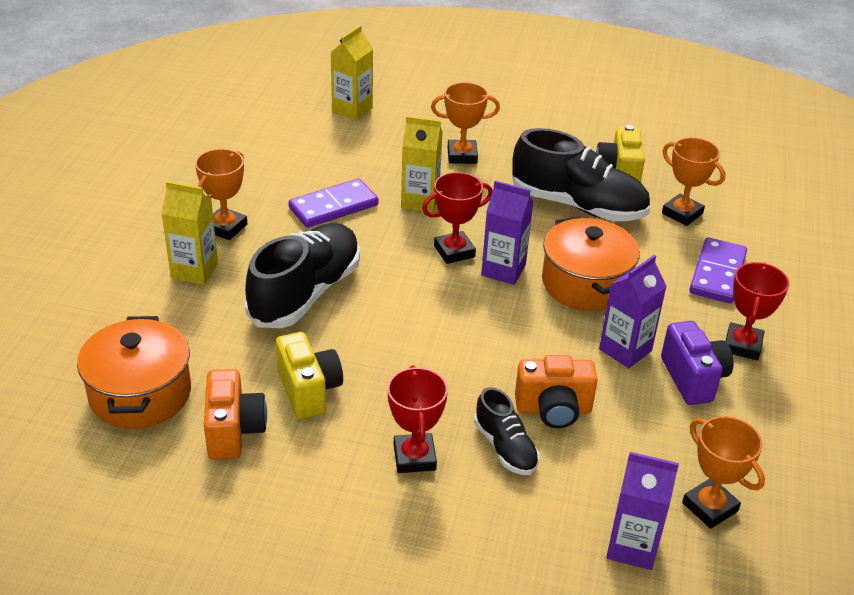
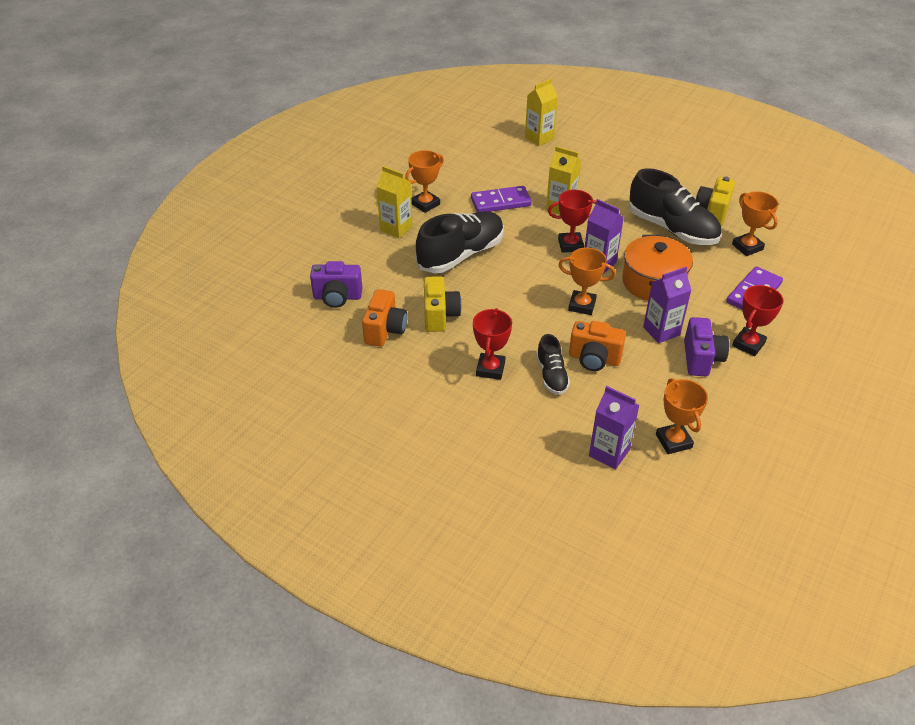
camera: 20 degrees right, 5 degrees up
(140, 394) = (337, 297): orange pot -> purple camera
(462, 155) = (603, 181): orange trophy -> orange trophy (582, 305)

